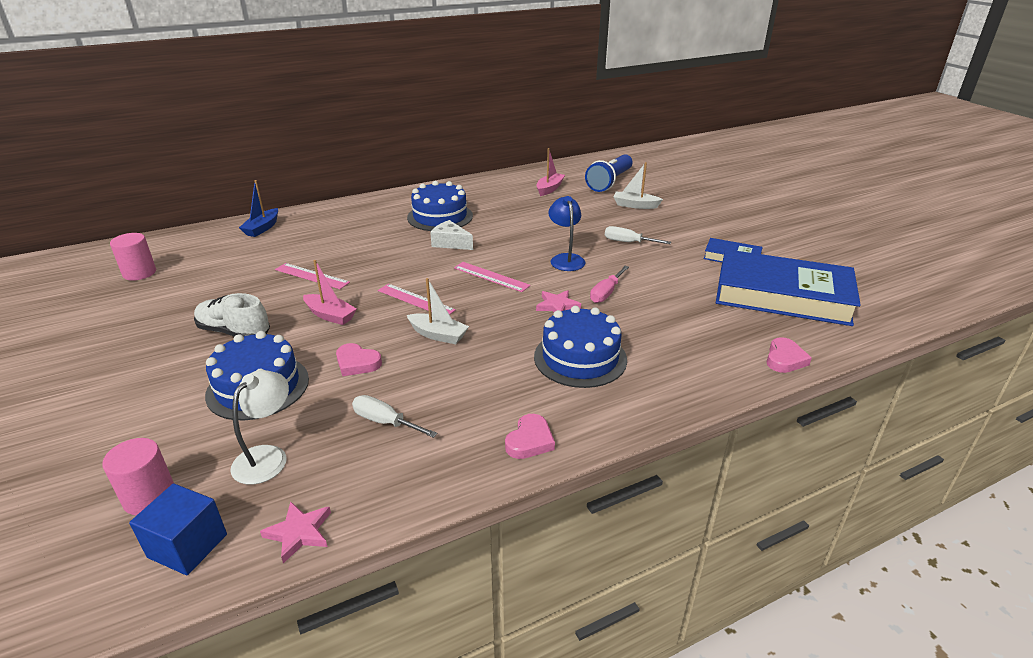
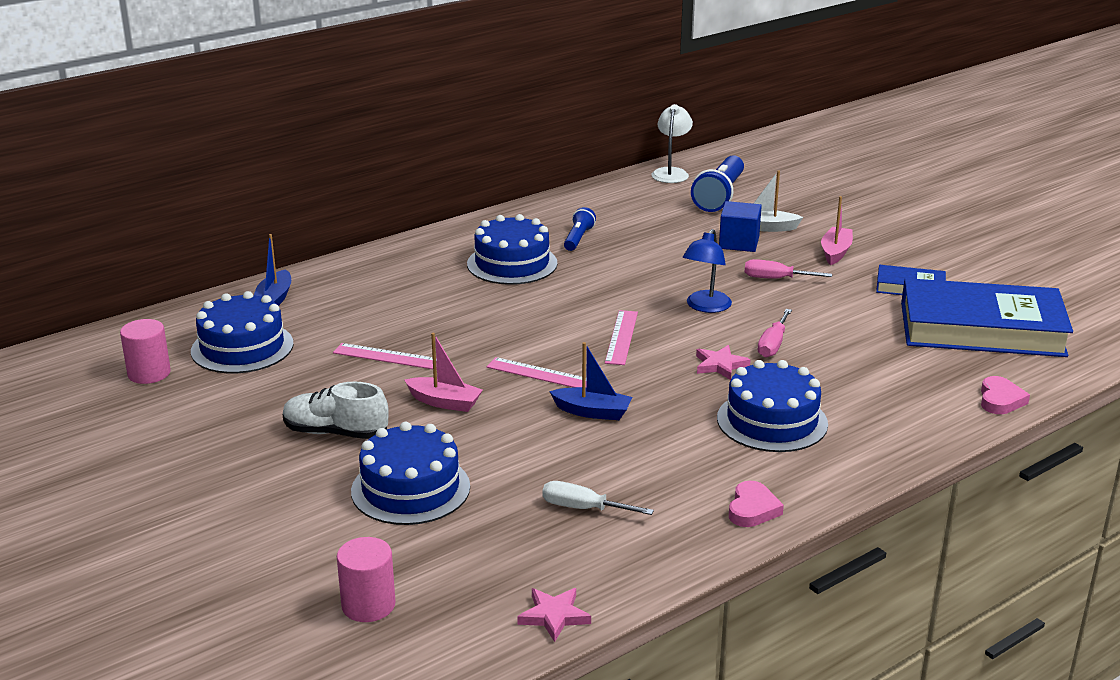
camera: 10 degrees left, 5 degrees down
(187, 546) = (444, 640): blue cube -> blue cube (739, 243)
(216, 260) = (242, 347): none -> blue cake
(267, 456) = (472, 555): white lamp -> white lamp (671, 173)
(357, 363) = (513, 452): pink heart -> none
(438, 335) = (592, 412): white boat -> blue boat
(450, 243) = (546, 298): white cheese -> none
(491, 276) = (621, 337): pink ruler -> pink ruler turned 75 degrees clockwise
(496, 203) = (578, 238): none -> blue flashlight
(549, 189) = (642, 212): pink boat -> pink boat (835, 252)
(565, 259) = (705, 307): blue lamp -> blue lamp turned 135 degrees counterclockwise
(628, 242) = (775, 279): white screwdriver -> pink screwdriver

